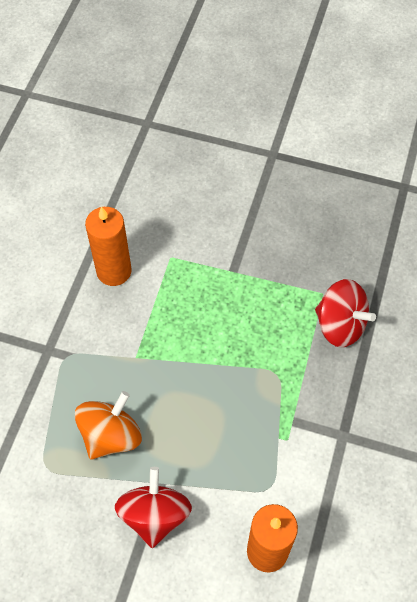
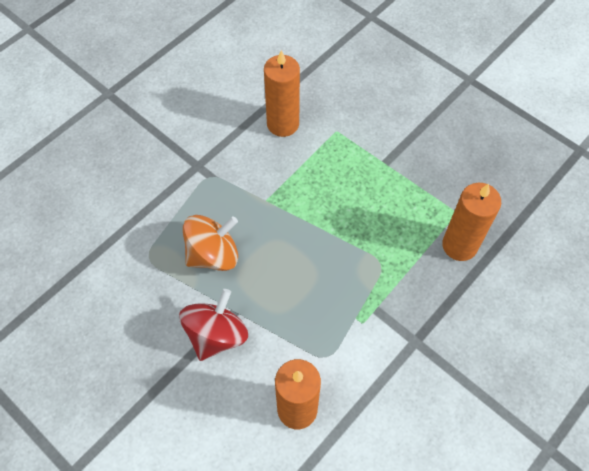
camera: 25 degrees right, 0 degrees up
(340, 325) = (459, 245): red spinning top -> orange candle

